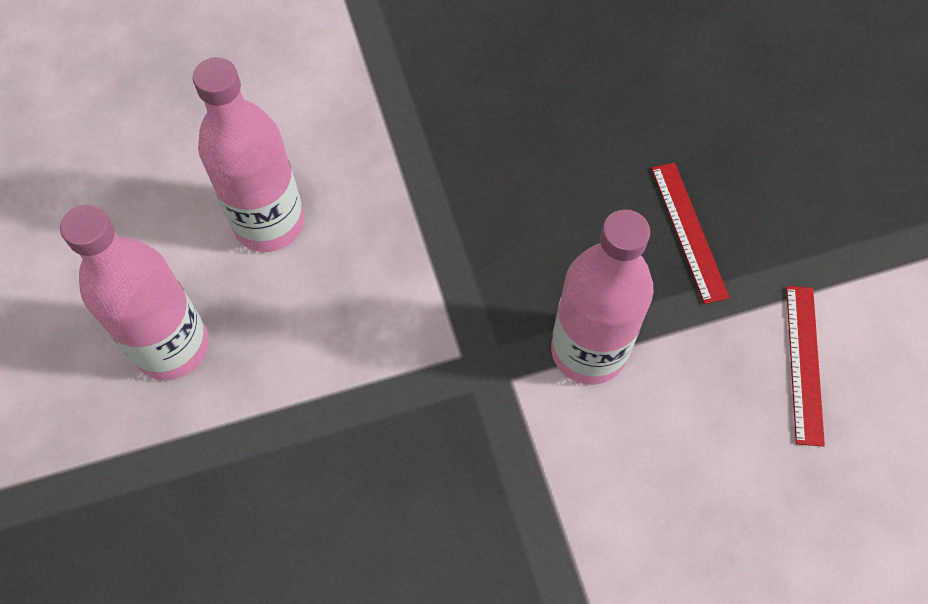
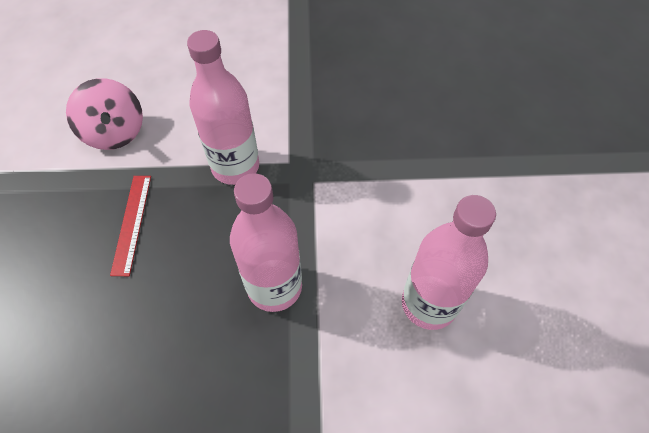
camera: 165 degrees left, 5 degrees down
(172, 346) = (502, 229): pink bottle -> pink bottle (274, 287)
(804, 363) = (115, 132): red ruler -> pink spinning top

